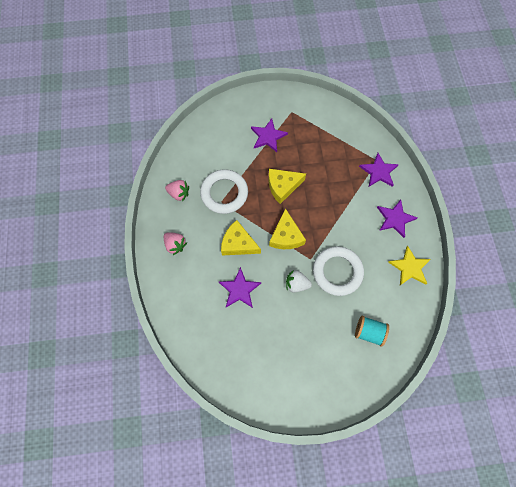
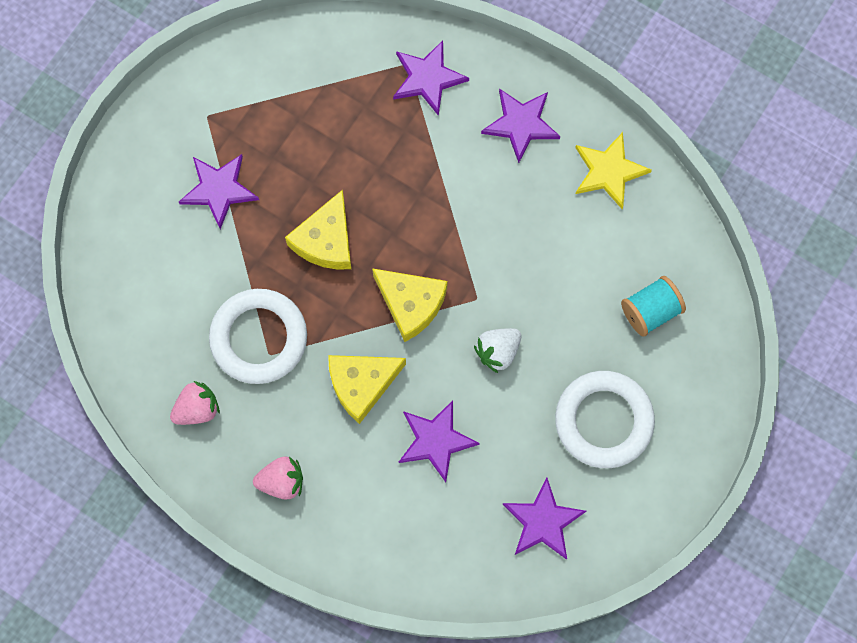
camera: 50 degrees left, 5 degrees up
(242, 360) = (543, 521): none -> purple star
(337, 272) = (529, 277): white ring -> white ring (603, 421)

